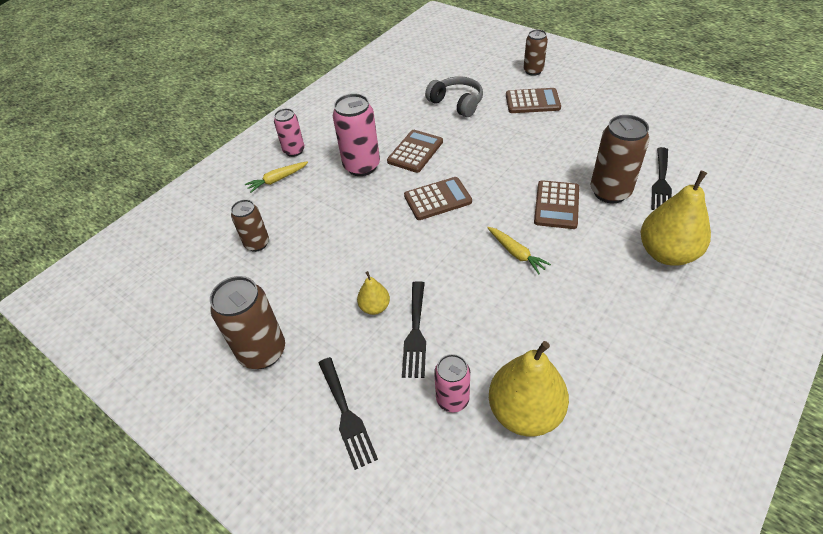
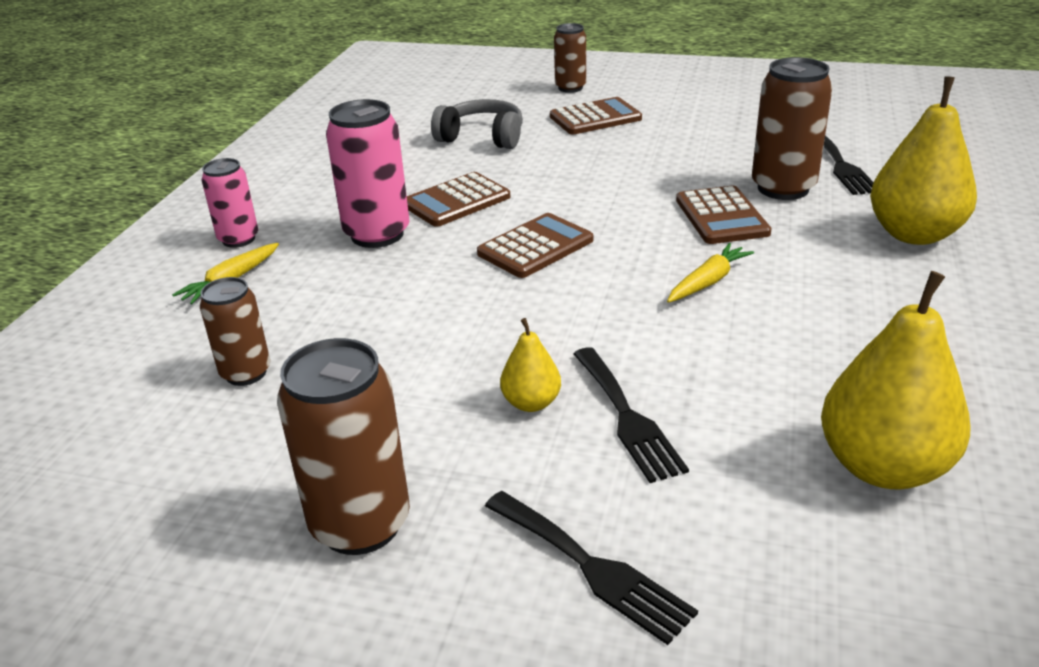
camera: 25 degrees left, 15 degrees down
(415, 152) = (456, 201): brown calculator -> brown calculator turned 135 degrees counterclockwise
(452, 399) = (758, 486): pink can -> none
(516, 253) = (708, 282): yellow carrot -> yellow carrot turned 75 degrees counterclockwise

